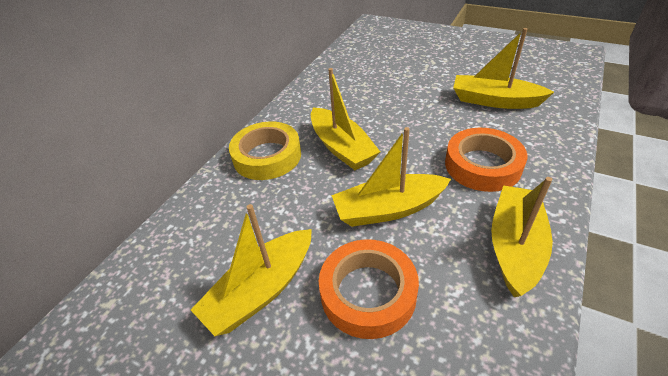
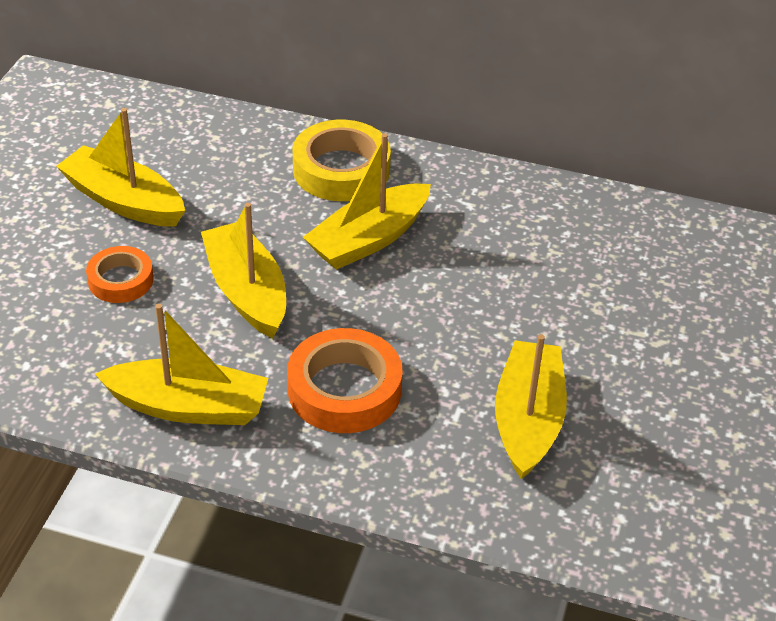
camera: 75 degrees right, 0 degrees up
(368, 292) = (120, 280): orange tape -> orange tape, size x0.61

